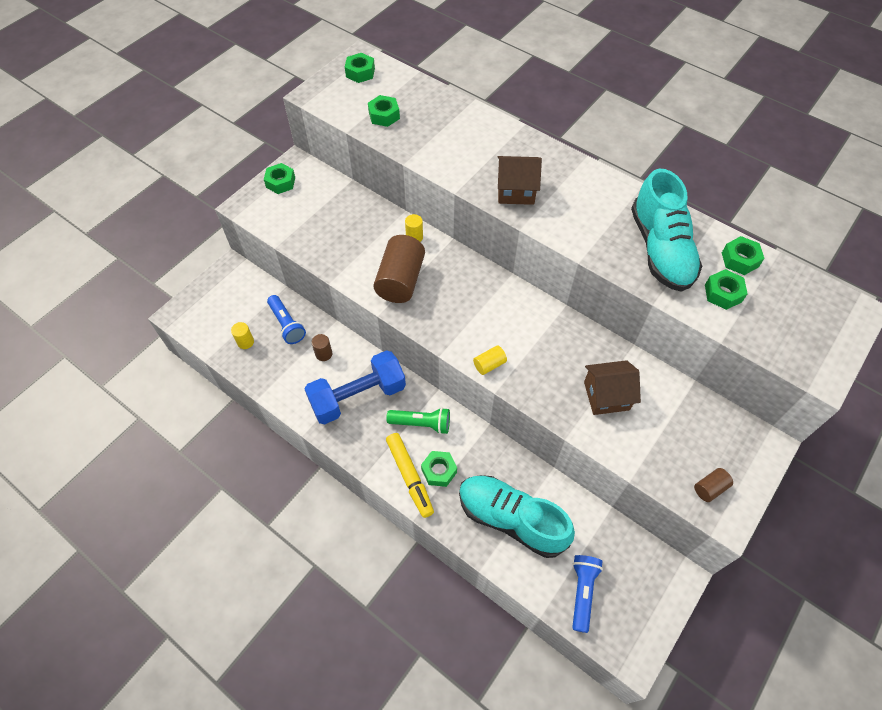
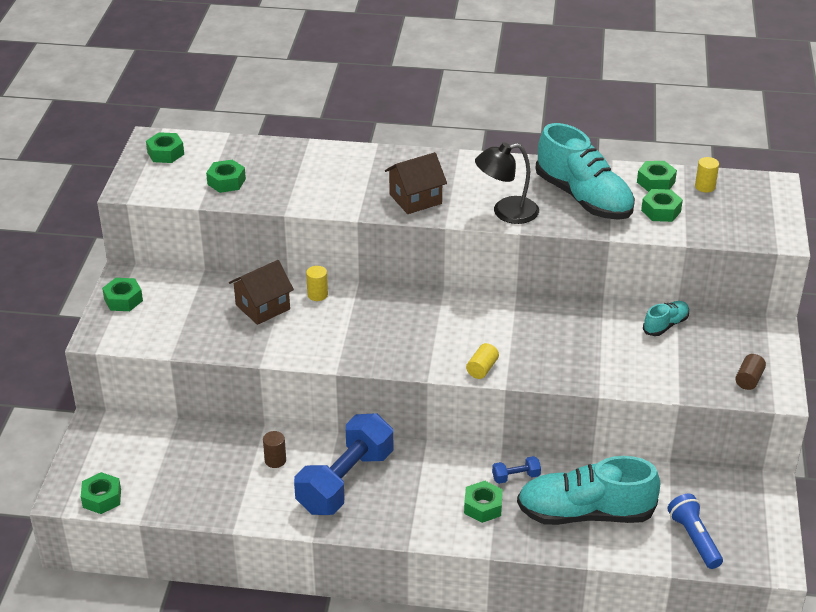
camera: 30 degrees left, 20 degrees down
(196, 328) = (102, 498): none -> green nut
(245, 342) = (173, 486): yellow cylinder -> yellow cylinder (705, 187)
(287, 324) = (210, 451): blue flashlight -> none
(400, 280) = (334, 336): brown cylinder -> none
(410, 477) = (457, 524): yellow marker -> none
(421, 423) = (433, 475): green flashlight -> none
(481, 457) = (516, 477): none -> blue dumbbell
(581, 236) = (506, 212): none -> black lamp
(606, 396) = (609, 349): brown house -> brown house (262, 307)
(672, 394) = (665, 325): none -> turquoise shoe

